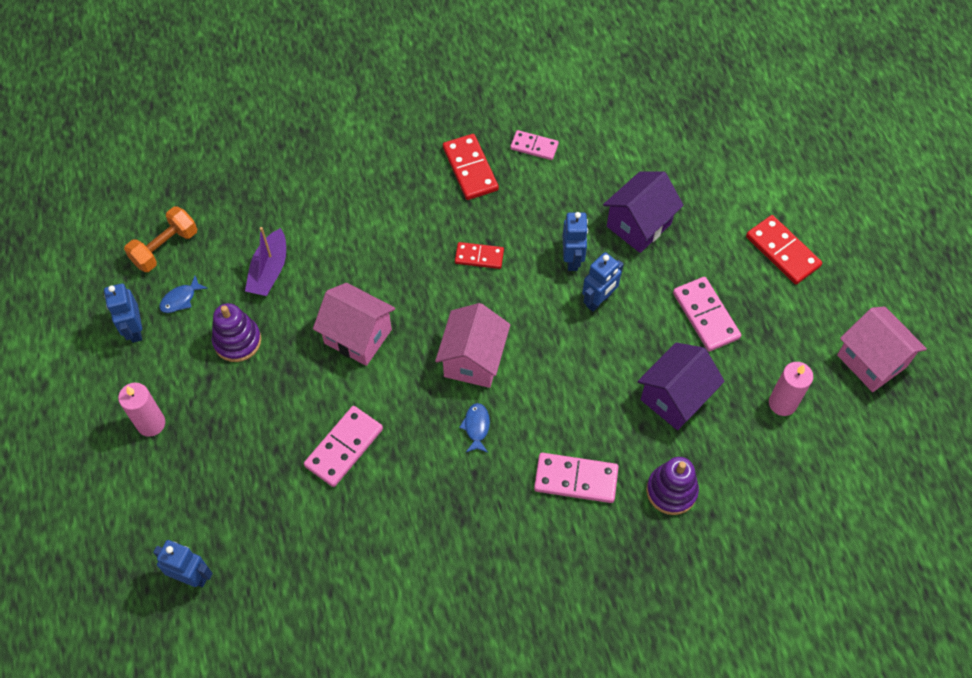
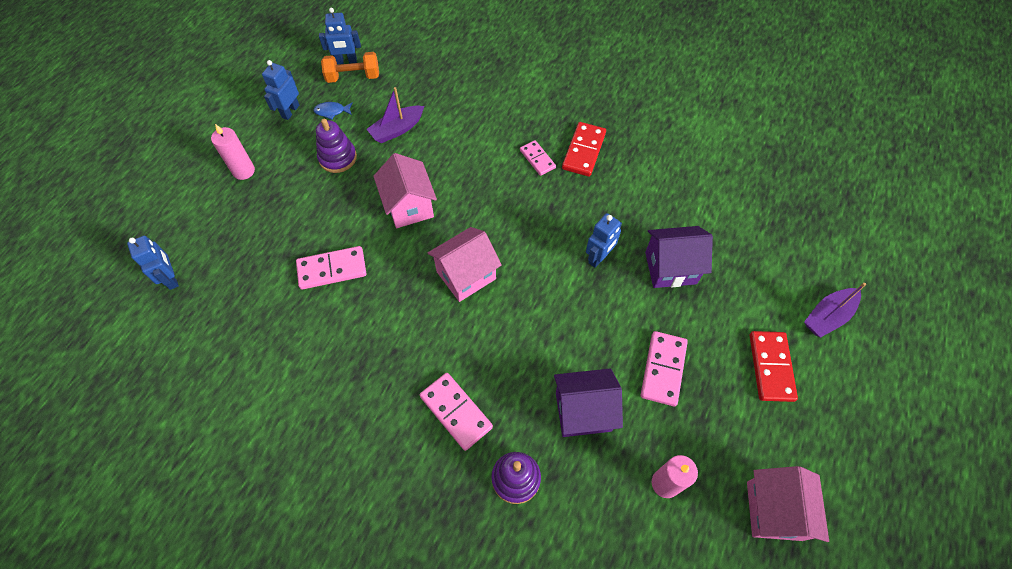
camera: 40 degrees right, 0 degrees up
(476, 427) = (425, 321): blue fish -> none
(479, 256) = (535, 211): red domino -> none
(534, 146) = (642, 165): pink domino -> pink domino (537, 159)
(598, 300) = (591, 299): blue robot -> blue robot (346, 61)
(790, 177) = (827, 316): none -> purple boat

